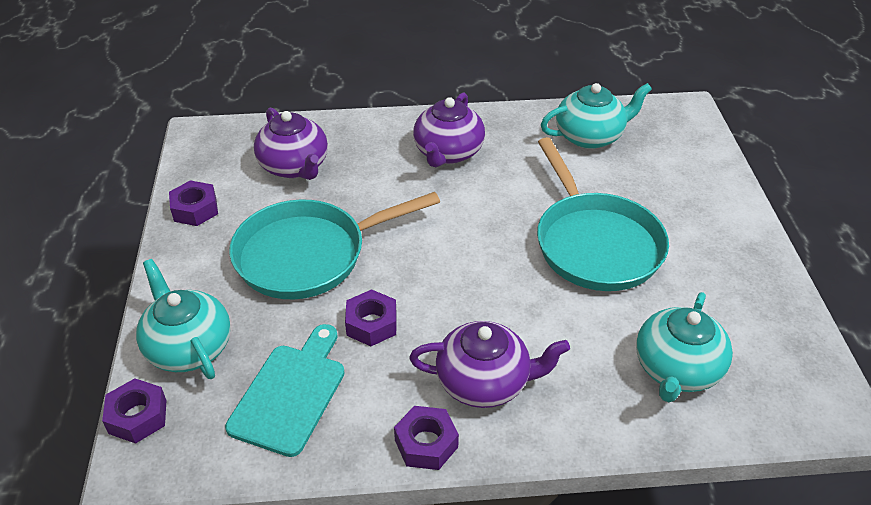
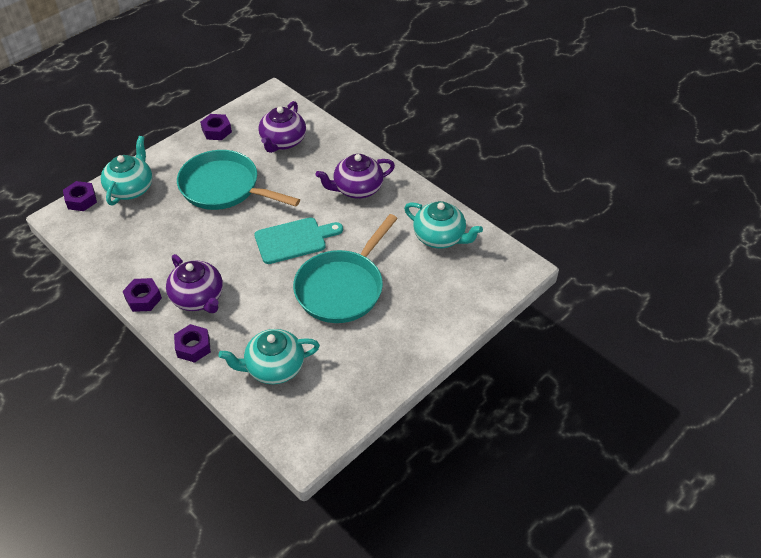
camera: 50 degrees right, 5 degrees up
(291, 393) = (133, 237): turquoise cutting board -> turquoise cutting board (294, 240)
(371, 324) = (199, 237): purple nut -> purple nut (193, 347)

